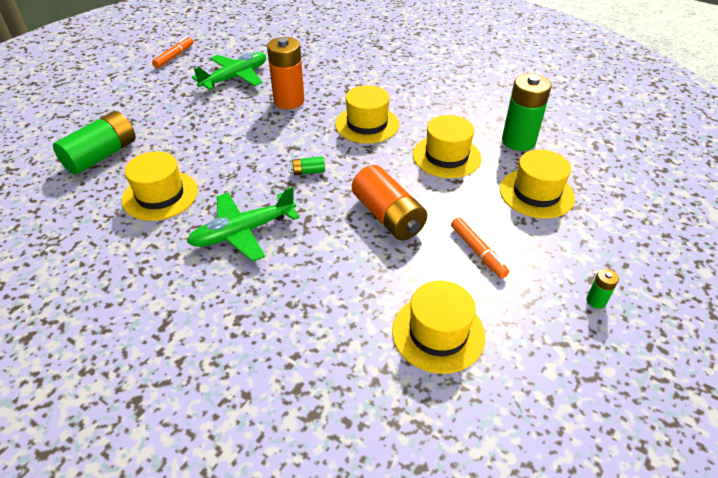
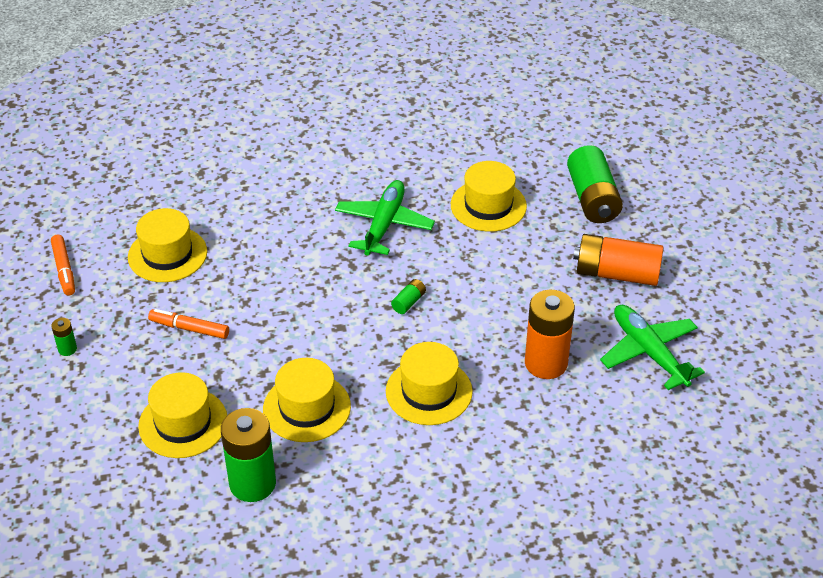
camera: 135 degrees right, 0 degrees up
(174, 56) = (762, 331): orange marker -> orange marker (64, 269)
(235, 77) = (649, 352): green plane -> green plane turned 150 degrees clockwise
(388, 216) = (292, 309): orange battery -> orange battery (616, 274)

